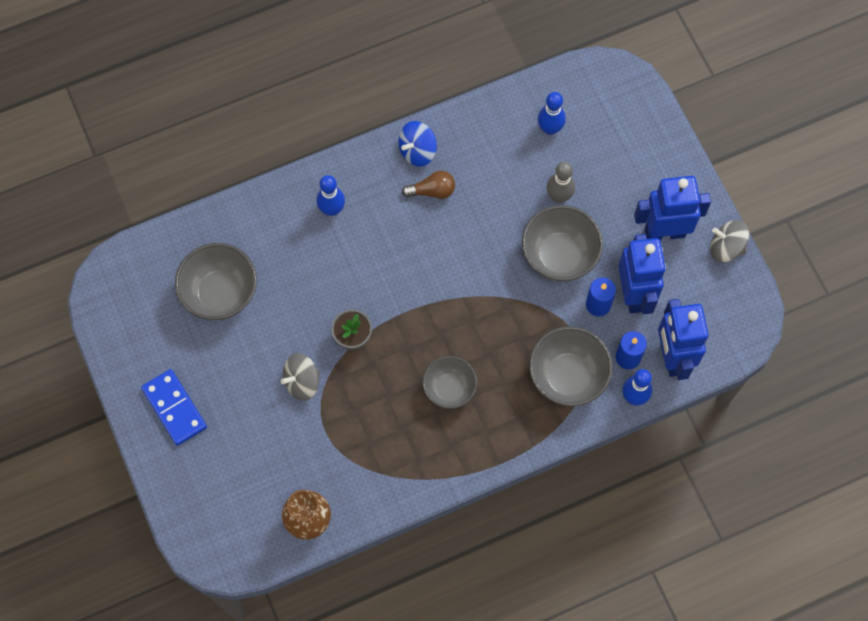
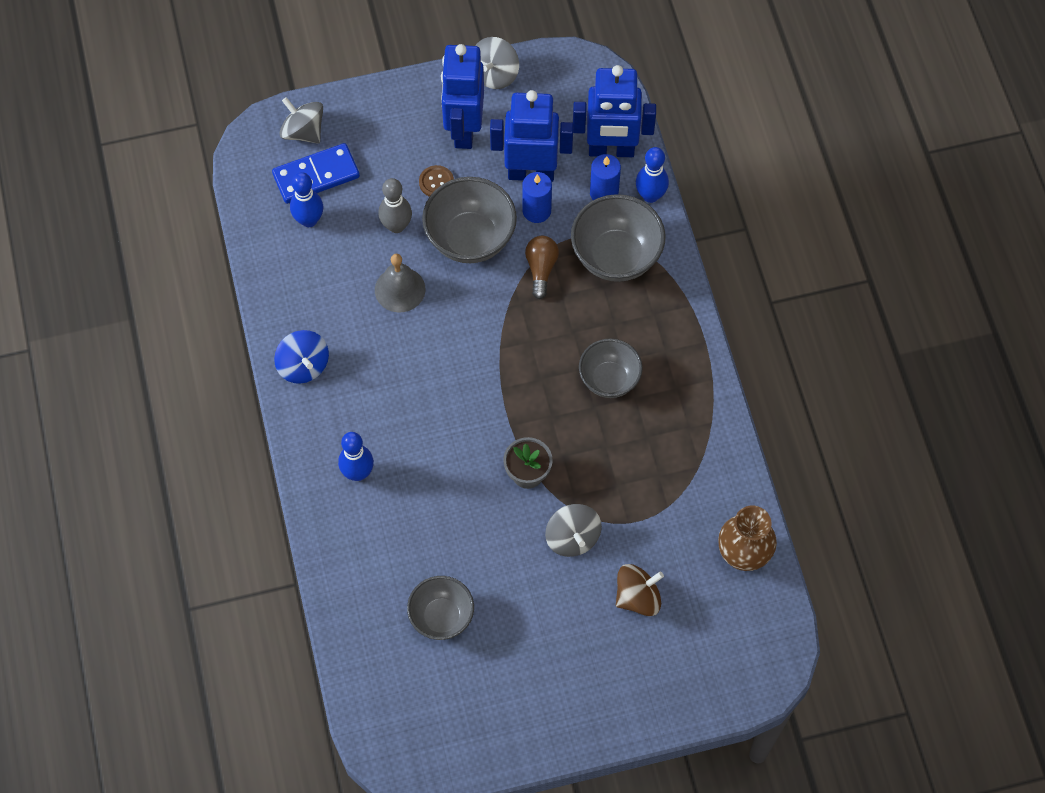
camera: 80 degrees left, 5 degrees down
(174, 408) = (580, 690): blue domino -> blue domino (316, 176)
(220, 294) = (441, 617): grey bowl -> grey bowl, size x0.66
(258, 441) = (638, 597): none -> brown spinning top
(432, 191) = (359, 358): brown light bulb -> brown light bulb (541, 269)
(500, 210) = (400, 289): none -> grey bell
(607, 219) = (436, 182): none -> brown button
(632, 107) = (303, 131): none -> grey spinning top

